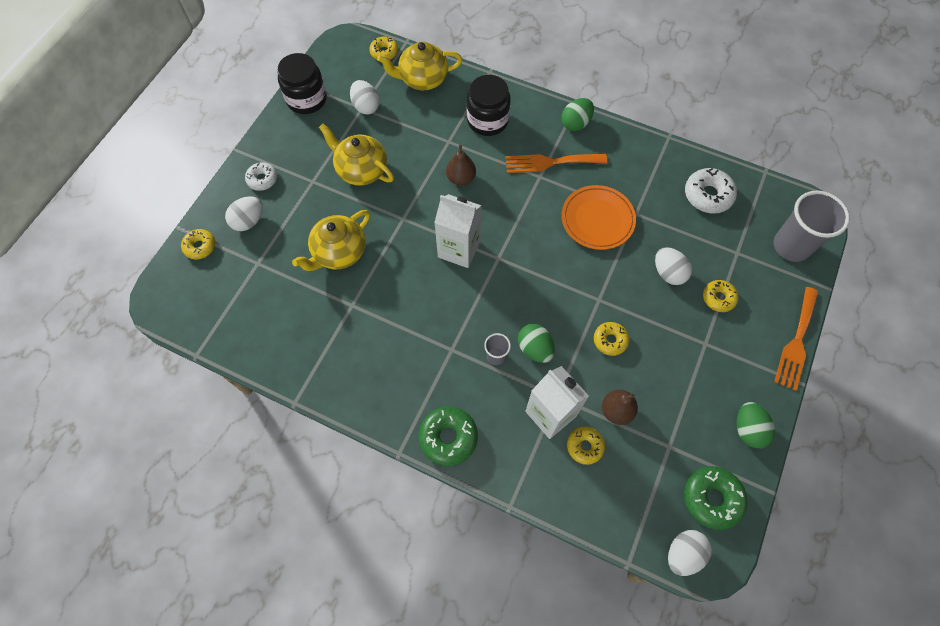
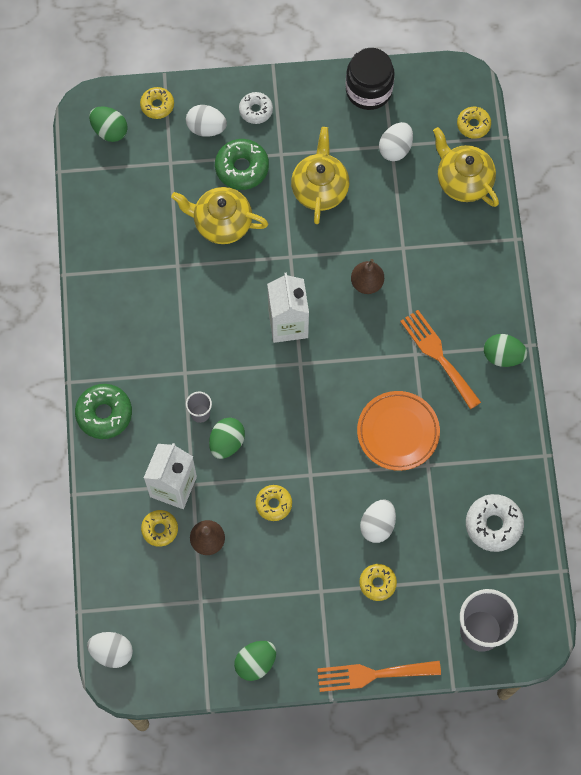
camera: 60 degrees right, 5 degrees up
(192, 294) = (109, 130): none -> green egg
(487, 120) = (451, 270): black jar -> none
(712, 498) = (173, 656): green donut -> green donut (242, 168)

